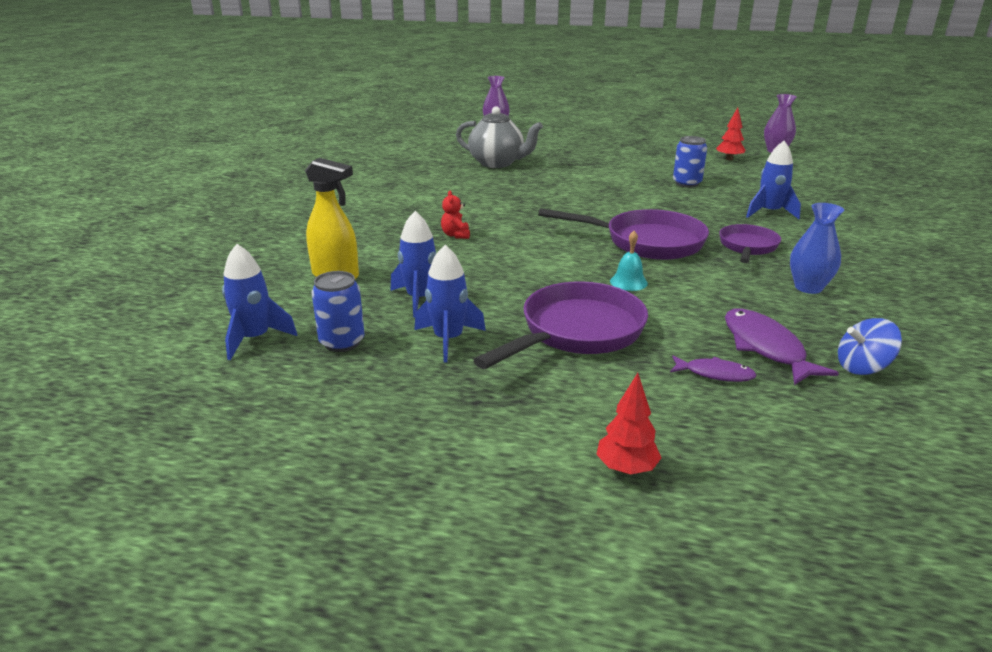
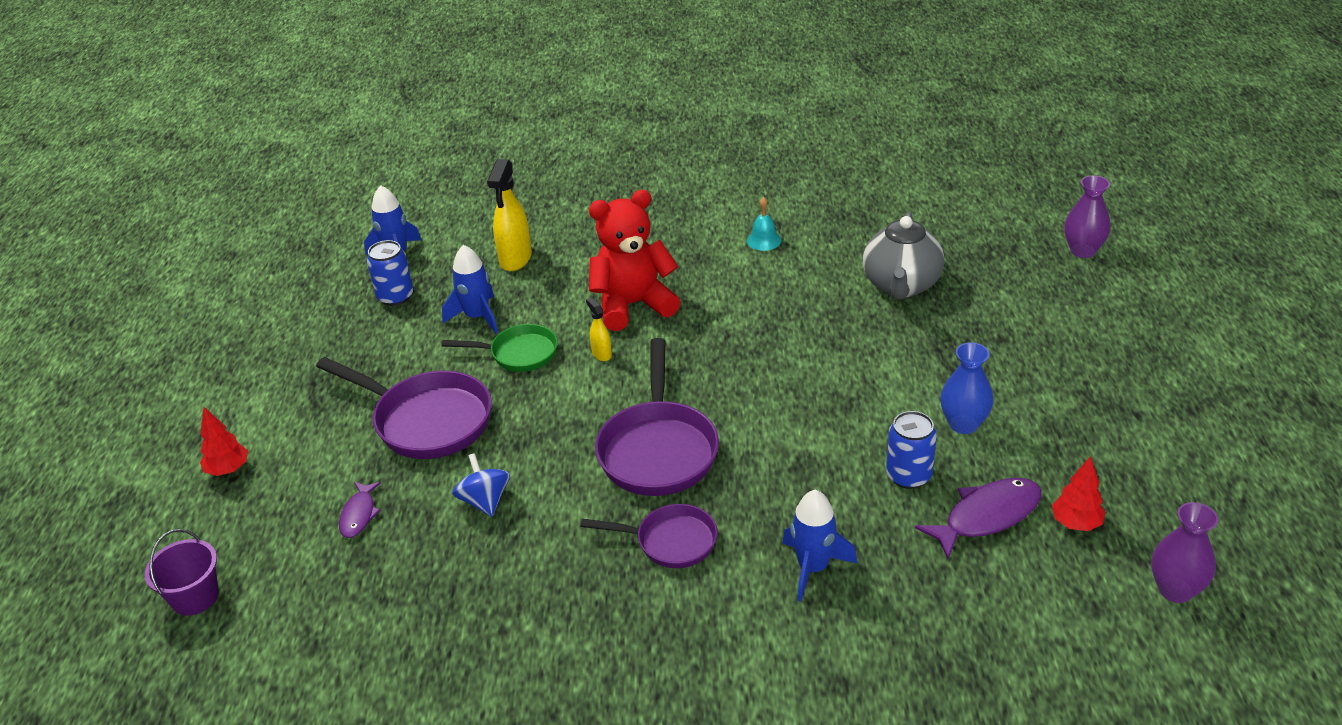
camera: 80 degrees right, 10 degrees up
(448, 340) = (405, 349): blue rocket -> none
(456, 235) = (633, 305): red teddy bear -> red teddy bear, size x2.47
(494, 283) = (519, 354): none -> green pan
(516, 251) = (601, 354): none -> yellow spray bottle
(628, 282) = (541, 444): turquoise bell -> turquoise bell (764, 240)
(766, 348) = (410, 551): purple fish -> purple fish (986, 516)
(808, 287) = (558, 594): blue vase -> blue vase (963, 424)
(858, 490) = (195, 597): none -> purple bucket
(862, 367) = (377, 622): blue spinning top -> blue spinning top (485, 501)

